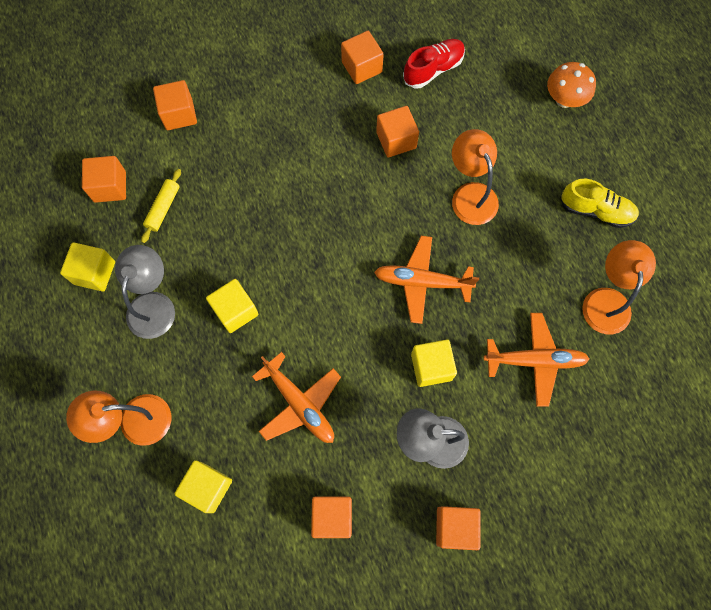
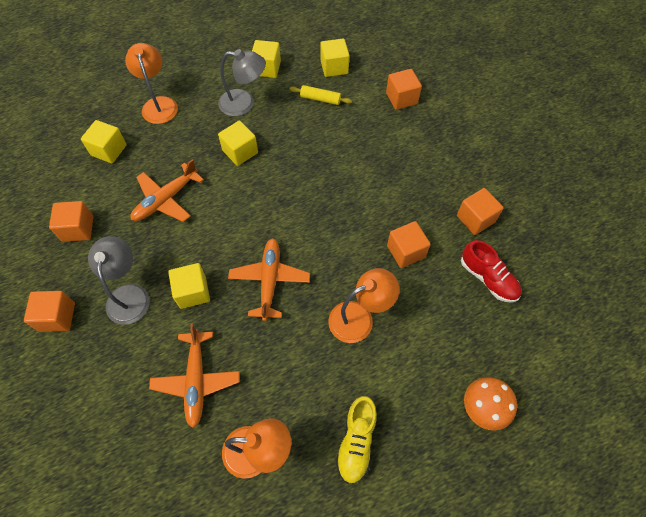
camera: 85 degrees right, 10 degrees down
(110, 187) = (334, 67): orange cube -> yellow cube

